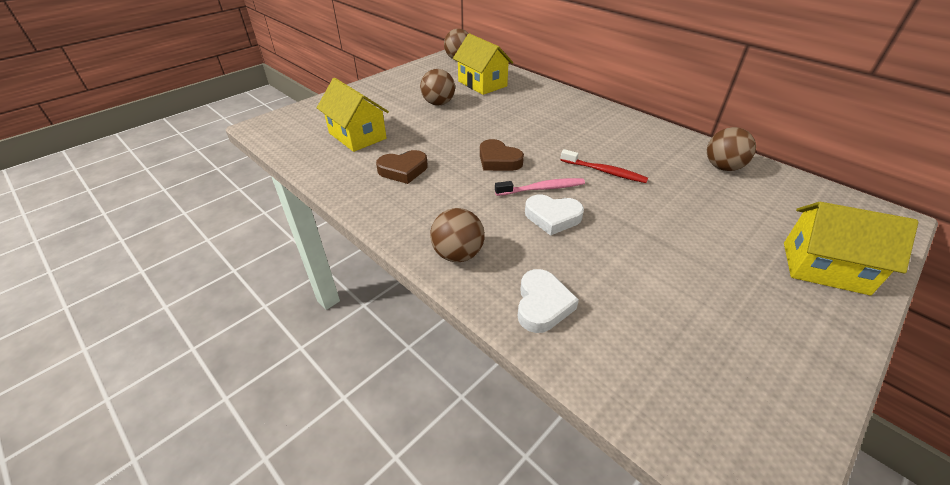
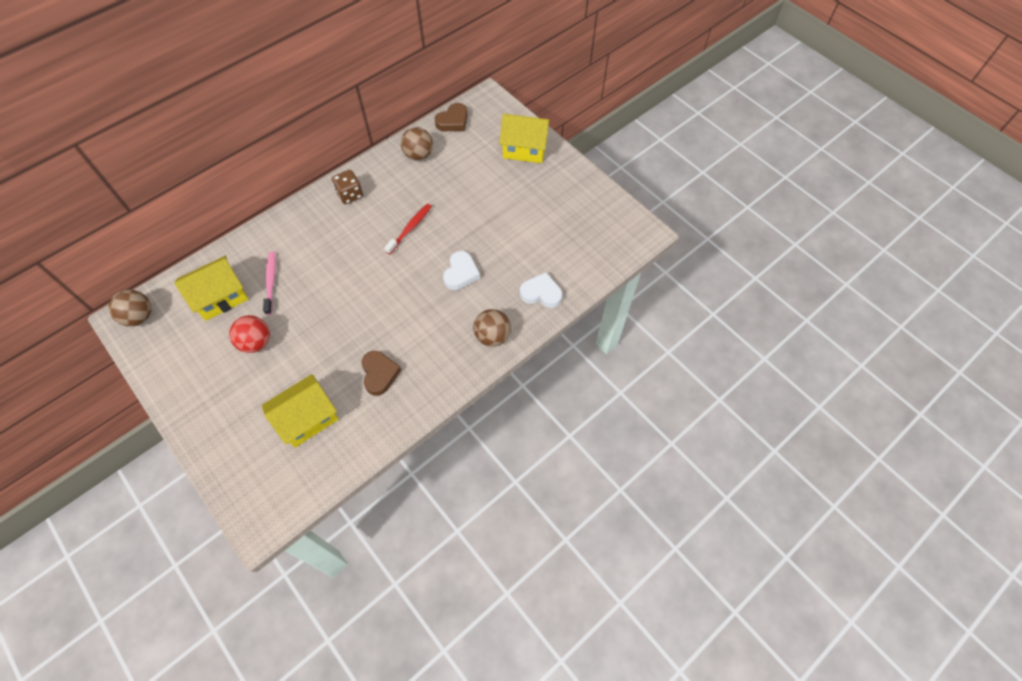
camera: 85 degrees left, 20 degrees up
(438, 103) = (256, 342): brown ball -> red ball
(498, 160) = (379, 299): brown heart -> brown heart (453, 121)
(541, 189) = (425, 274): pink toothbrush -> pink toothbrush (271, 282)
(629, 129) = (350, 195): none -> brown dice
(824, 267) = (524, 149): yellow house -> yellow house turned 75 degrees clockwise

